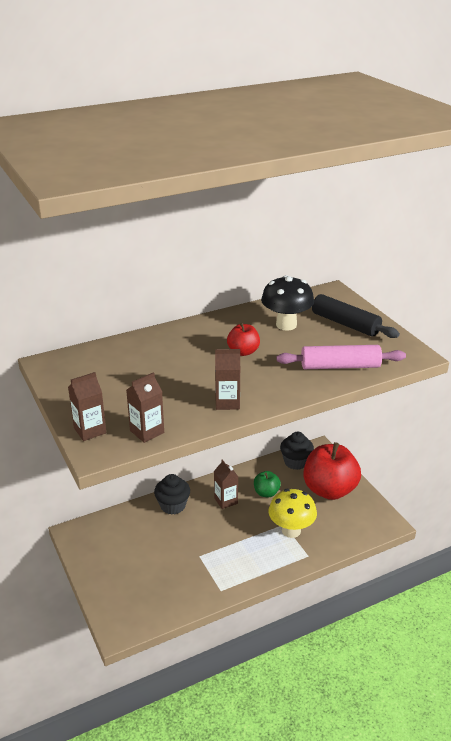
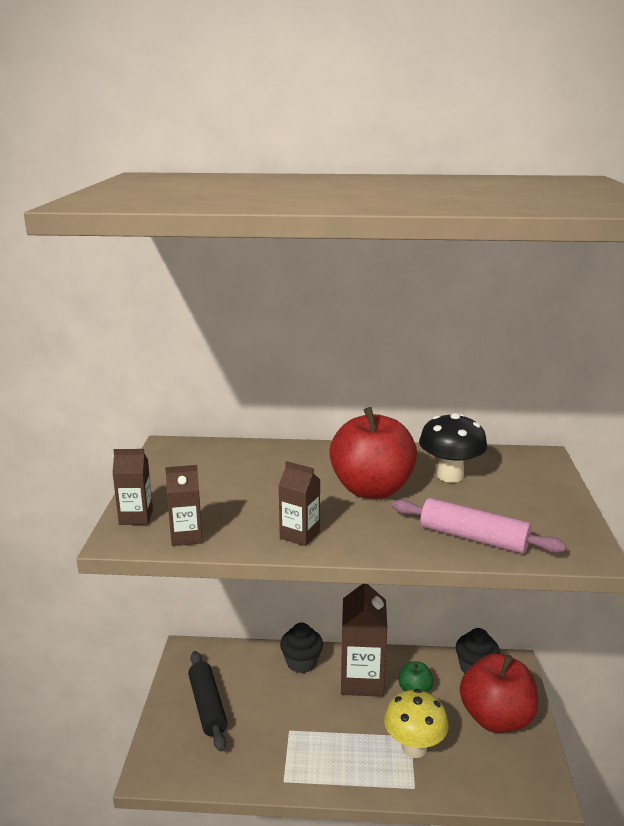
camera: 30 degrees right, 10 degrees down
(226, 501) = (362, 680): brown carton -> brown carton, size x1.89
(243, 352) = (371, 489): red apple -> red apple, size x2.10
(345, 324) = (526, 493): black rolling pin -> black rolling pin (207, 706)

